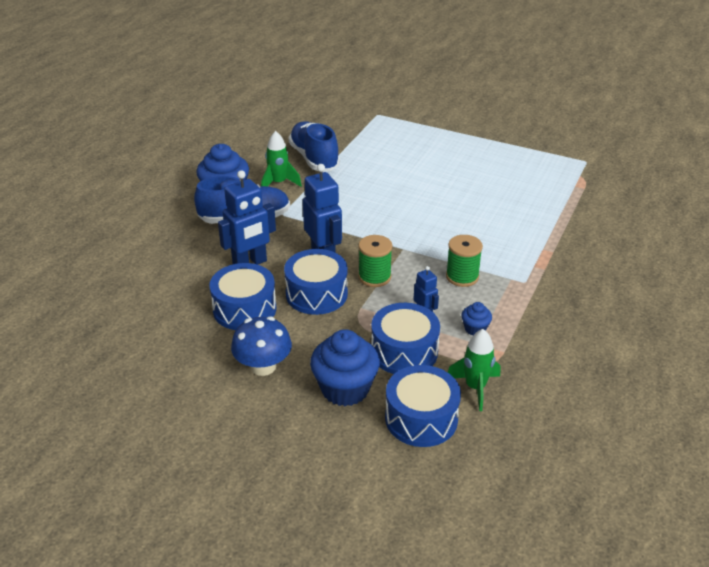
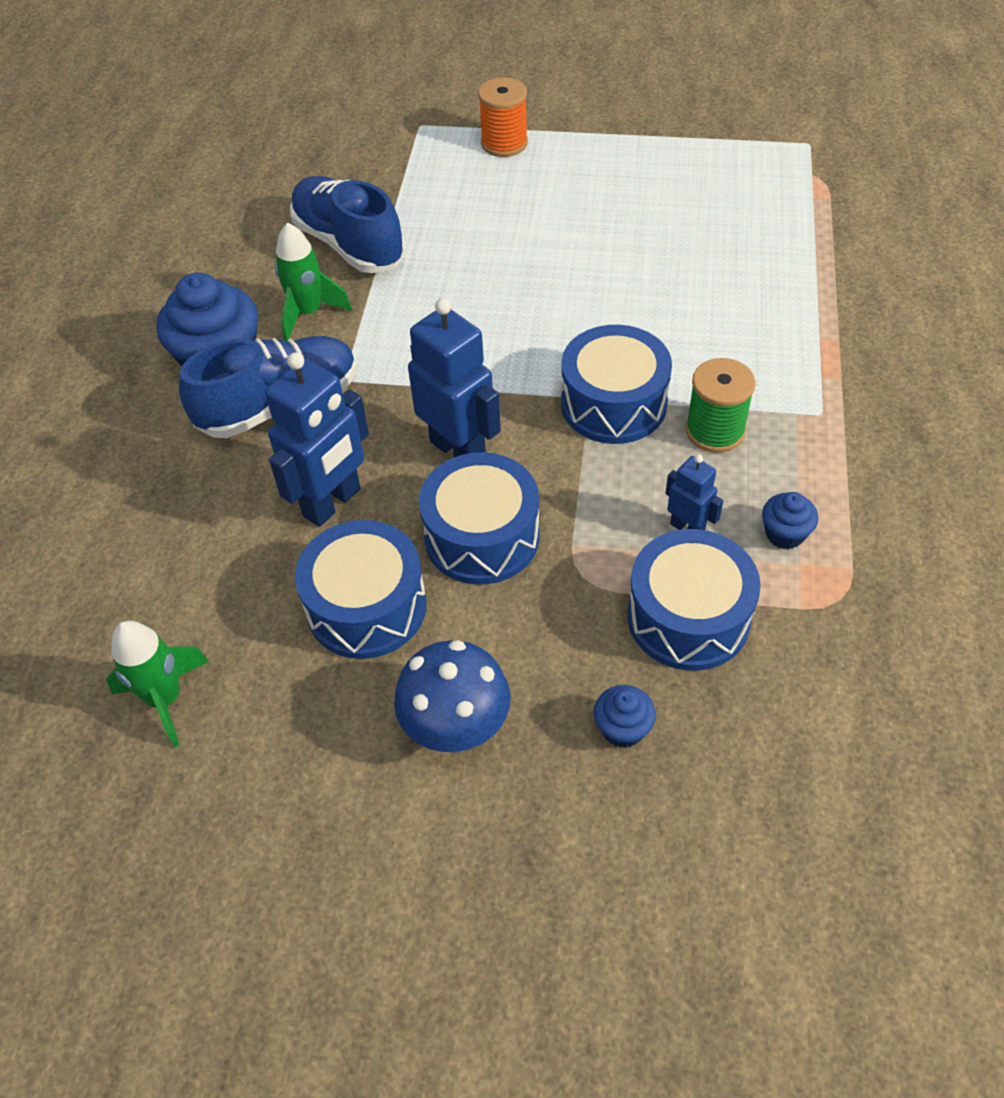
camera: 15 degrees left, 15 degrees up
(345, 389) = (622, 729): blue cupcake -> blue cupcake, size x0.48
(374, 277) = (567, 472): green spool -> none
(417, 130) = (504, 143): none -> orange spool
(421, 418) = (780, 752): blue drum -> blue drum (613, 404)
(475, 387) = (840, 657): green rocket -> green rocket (166, 698)

